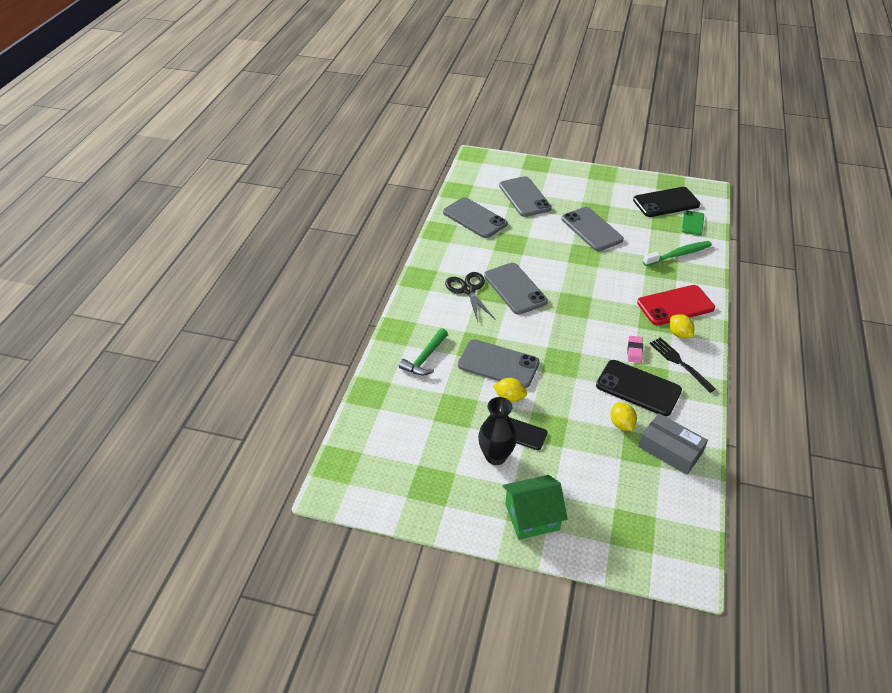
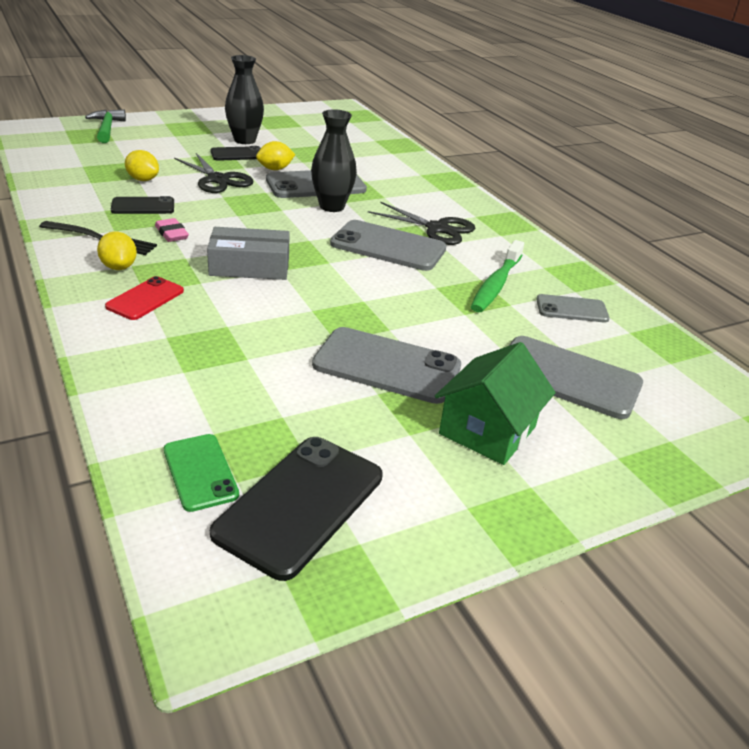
camera: 135 degrees right, 10 degrees down
(425, 358) = (389, 171): green hammer -> green hammer (107, 128)
(474, 218) = (571, 309): grey phone -> grey phone, size x0.58
(511, 336) = (332, 207): none -> black vase
(532, 516) = (181, 124): green house -> green house (487, 430)
(565, 400) = (218, 180): none -> black scissors
(638, 388) = (143, 206): black phone -> black phone, size x0.58
(670, 449) = (77, 176): grey box -> grey box (249, 266)
(675, 305) = (145, 299): red phone -> red phone, size x0.58
(679, 254) = (188, 383): green toothbrush -> green toothbrush (496, 284)
(679, 334) = (119, 267): yellow lemon -> yellow lemon turned 45 degrees clockwise

